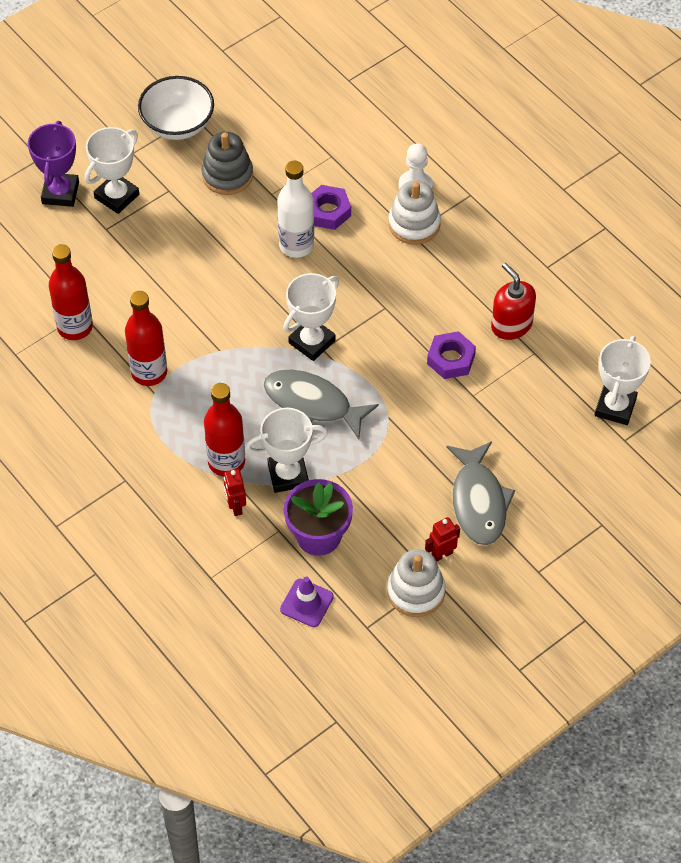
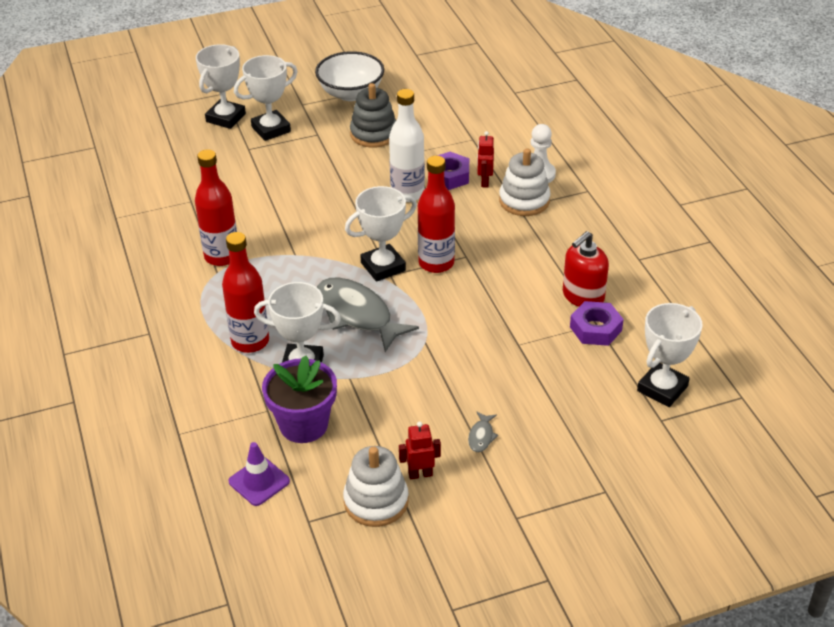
camera: 20 degrees right, 15 degrees down
(60, 193) = (226, 118): purple trophy -> white trophy
(75, 327) = (178, 210): red bottle -> red bottle (436, 263)
(235, 507) = (237, 380): red robot -> red robot (484, 182)
(451, 359) = (510, 310): purple nut -> purple nut (595, 329)
(478, 501) = (481, 436): grey fish -> grey fish, size x0.41
(511, 325) = (583, 296): red soap dispenser -> red soap dispenser turned 120 degrees counterclockwise

